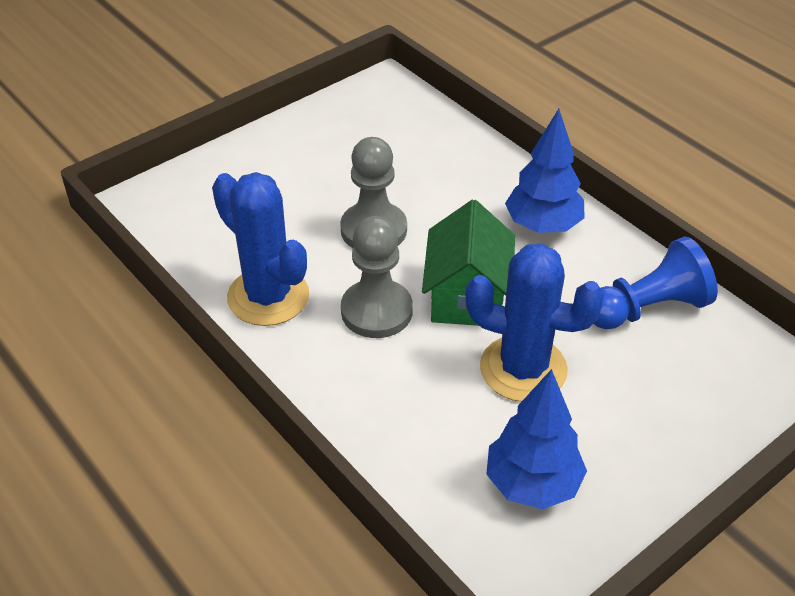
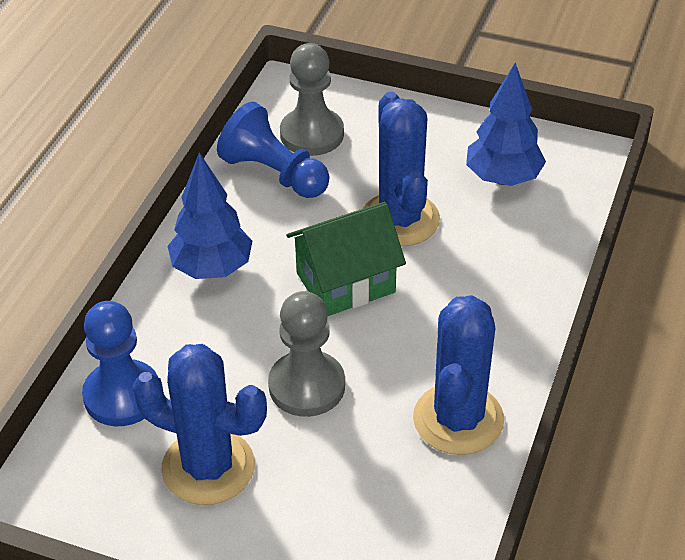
camera: 120 degrees left, 0 degrees up
(344, 159) = (208, 467): none -> blue cactus
(376, 311) = (412, 333): grey pawn -> grey pawn (312, 134)
(442, 142) = (122, 395): none -> blue pawn

